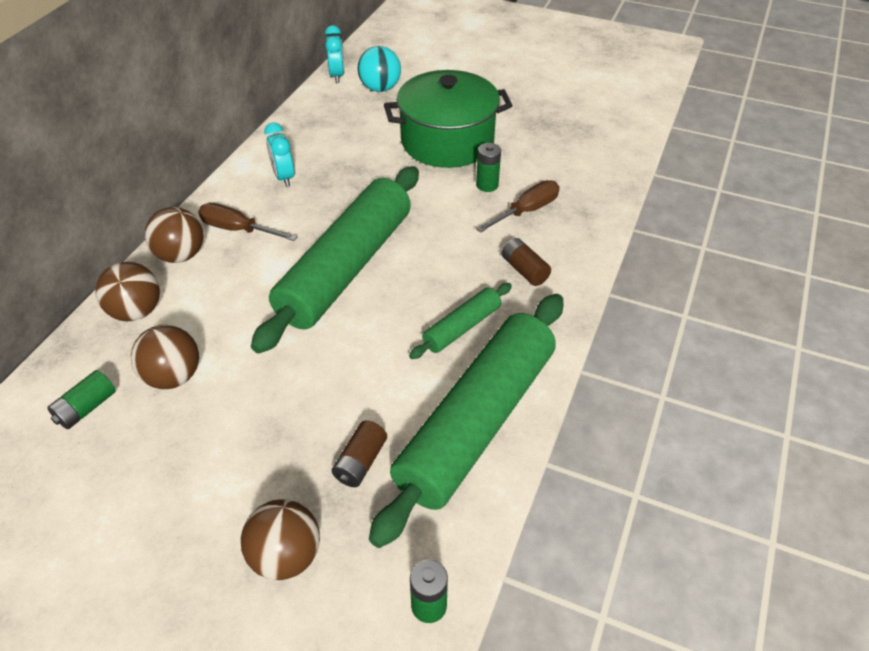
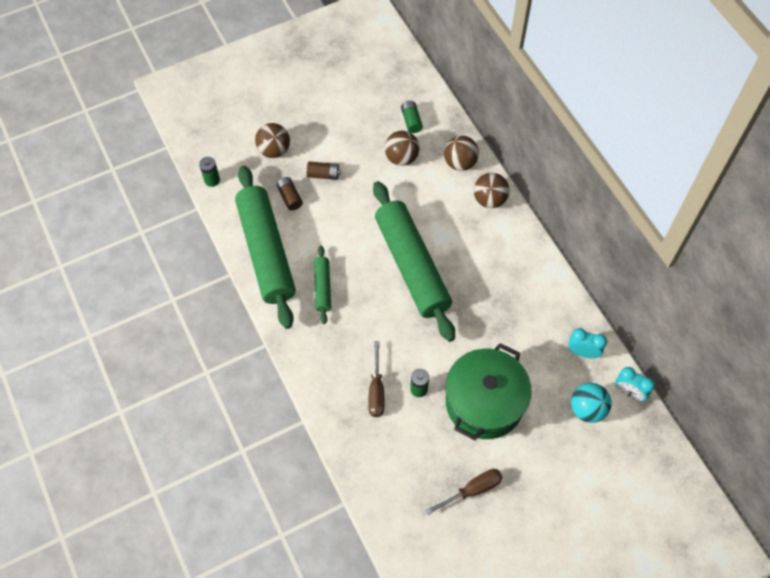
camera: 130 degrees right, 15 degrees up
(238, 230) = (489, 235): brown screwdriver -> brown screwdriver (472, 490)
(284, 177) = (522, 285): turquoise clock -> turquoise clock (582, 352)
(524, 270) = (332, 347): brown battery -> brown battery (323, 175)

